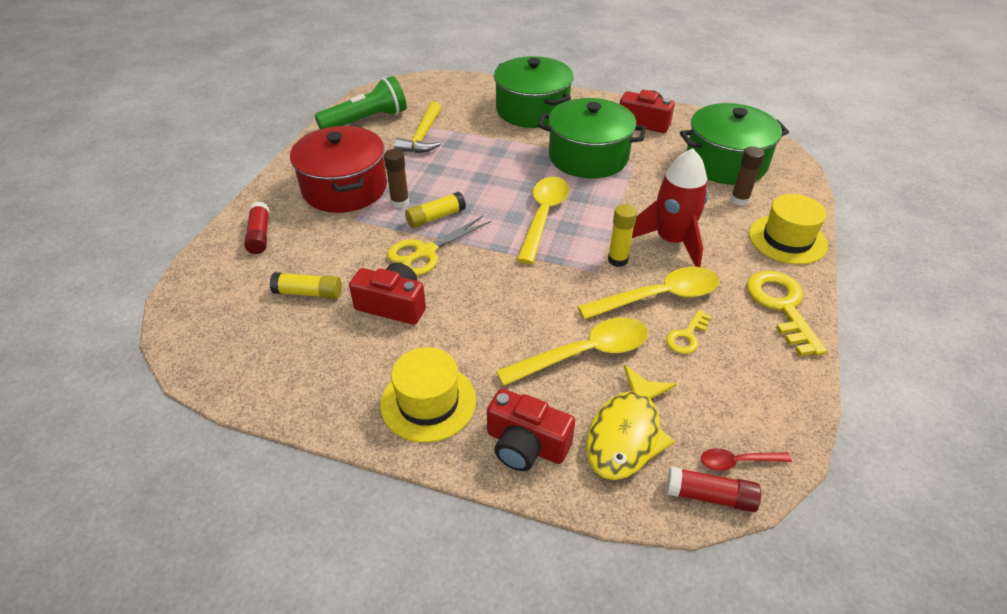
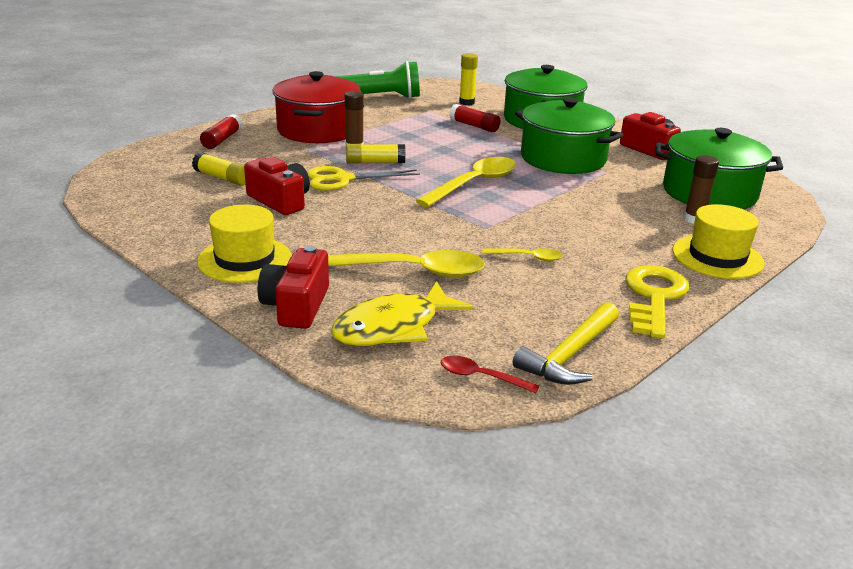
camera: 25 degrees right, 15 degrees down
(422, 136) = (419, 115): yellow hammer -> yellow hammer (570, 355)
(526, 444) = (296, 306): red camera -> red camera turned 45 degrees clockwise
(617, 260) = (514, 225): yellow glue stick -> yellow glue stick (466, 103)
(658, 297) = (527, 257): yellow spoon -> yellow spoon, size x0.50
(671, 241) = (584, 227): red rocket -> none
(687, 336) = (526, 288): yellow key -> none
(710, 496) = (426, 388): red glue stick -> red glue stick (474, 126)

